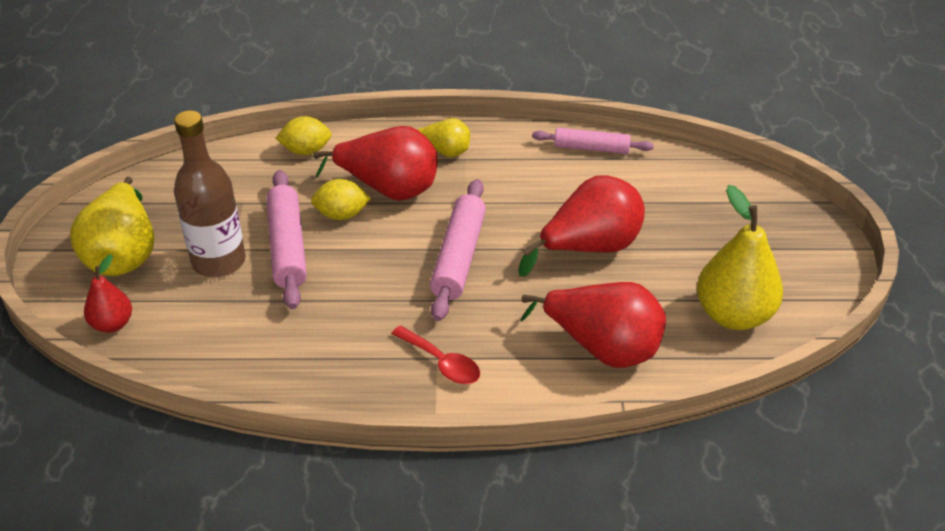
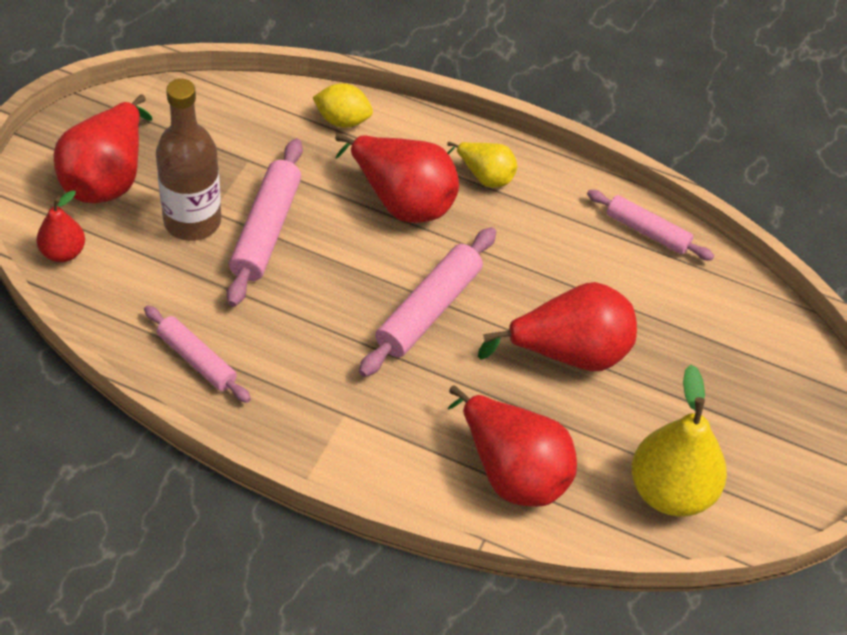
camera: 20 degrees right, 10 degrees up
(124, 255) = (107, 177): yellow pear -> red pear
(283, 364) = (197, 360): none -> pink rolling pin
(341, 215) = (338, 213): yellow lemon -> none
(442, 363) = (346, 421): red spoon -> none

